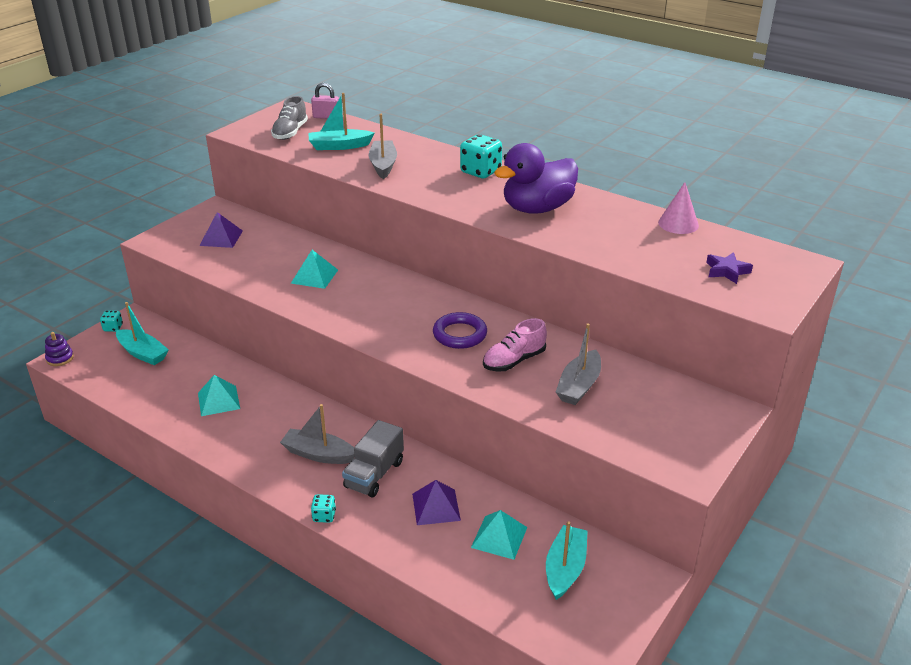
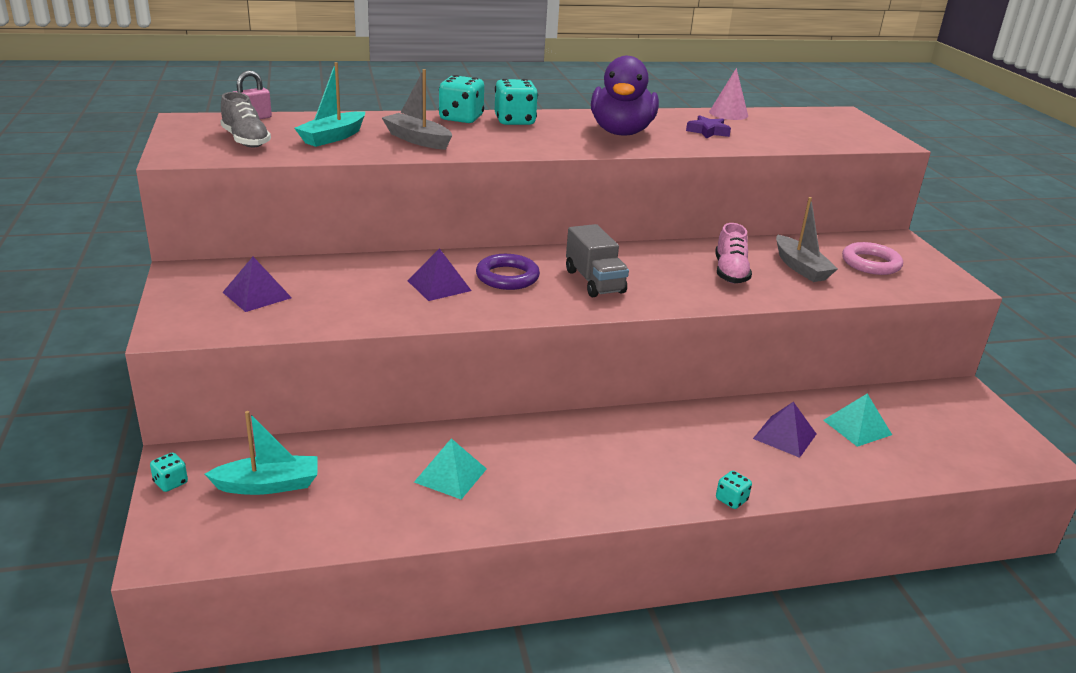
camera: 50 degrees left, 5 degrees down
(60, 358) = (158, 553): purple stacking toy -> none
(314, 276) = (439, 285): turquoise pyramid -> purple pyramid
(319, 454) = (631, 458): grey boat -> none
(374, 474) = (701, 444): grey truck -> grey truck (594, 281)
(449, 157) = (461, 118): none -> turquoise dice
(459, 334) = (656, 273): purple ring -> purple ring (507, 277)
(565, 569) = (924, 419): turquoise boat -> none
(650, 414) = (871, 263): none -> pink ring
(726, 271) = (820, 130): purple star -> purple star (708, 131)

